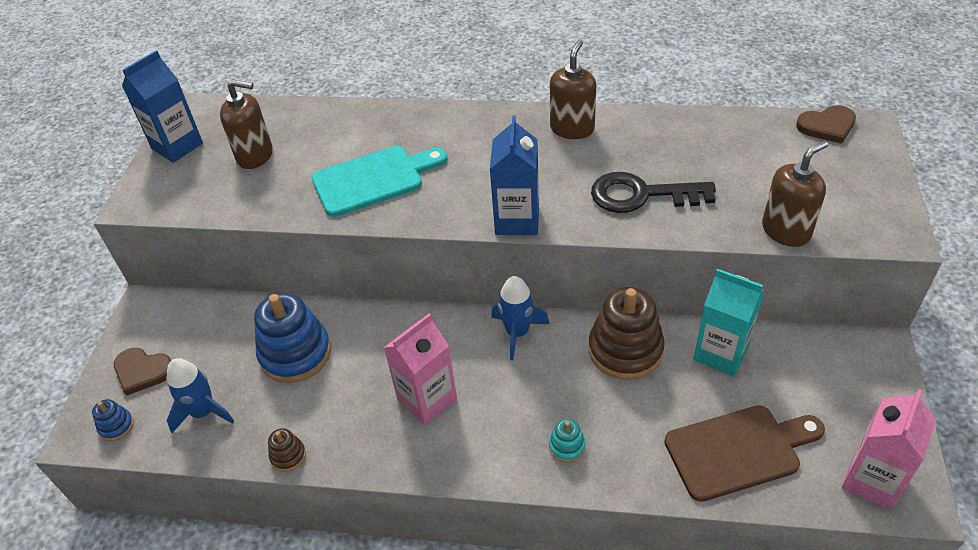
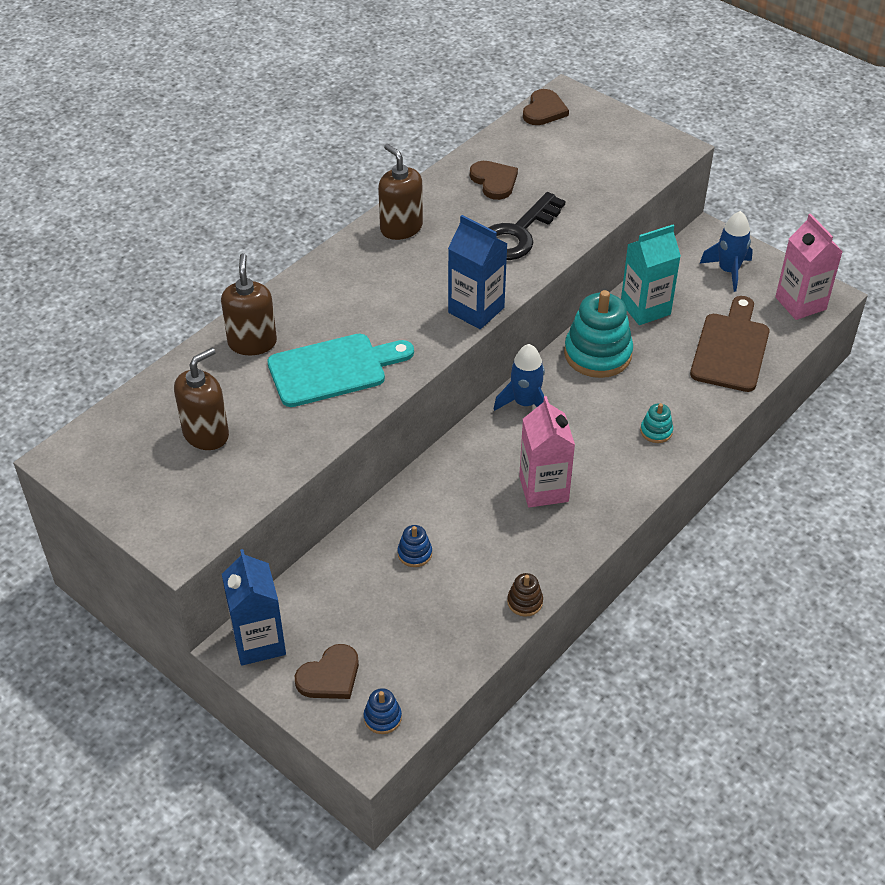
camera: 60 degrees left, 0 degrees up
(177, 146) = (120, 486): blue carton -> blue carton (259, 642)
(203, 412) = (424, 644): blue rocket -> blue rocket (728, 271)
(295, 353) = (414, 553): blue stacking toy -> blue stacking toy, size x0.45
(374, 179) = (333, 369): turquoise cutting board -> turquoise cutting board turned 60 degrees clockwise
(625, 350) = (597, 354): brown stacking toy -> turquoise stacking toy
(692, 147) = (494, 181): none -> brown heart
(786, 231) = (624, 190): brown soap dispenser -> brown soap dispenser (252, 342)

